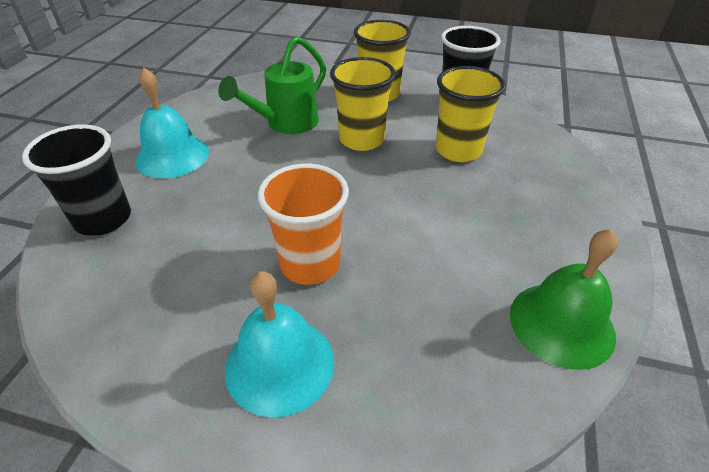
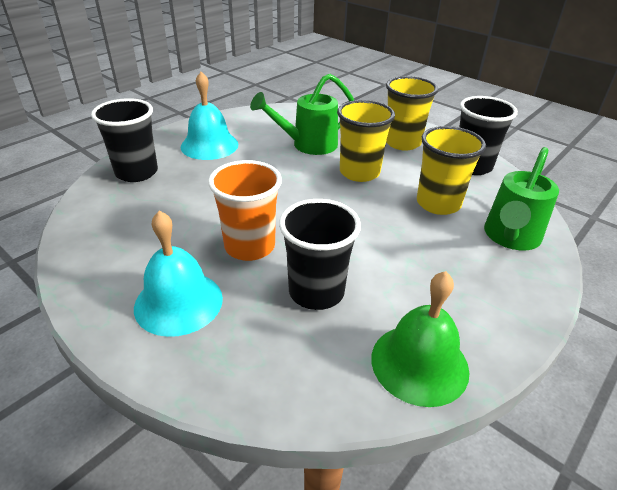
camera: 25 degrees right, 5 degrees down
(416, 289) = (316, 292): none -> black cup
(541, 164) = (510, 237): none -> green watering can

